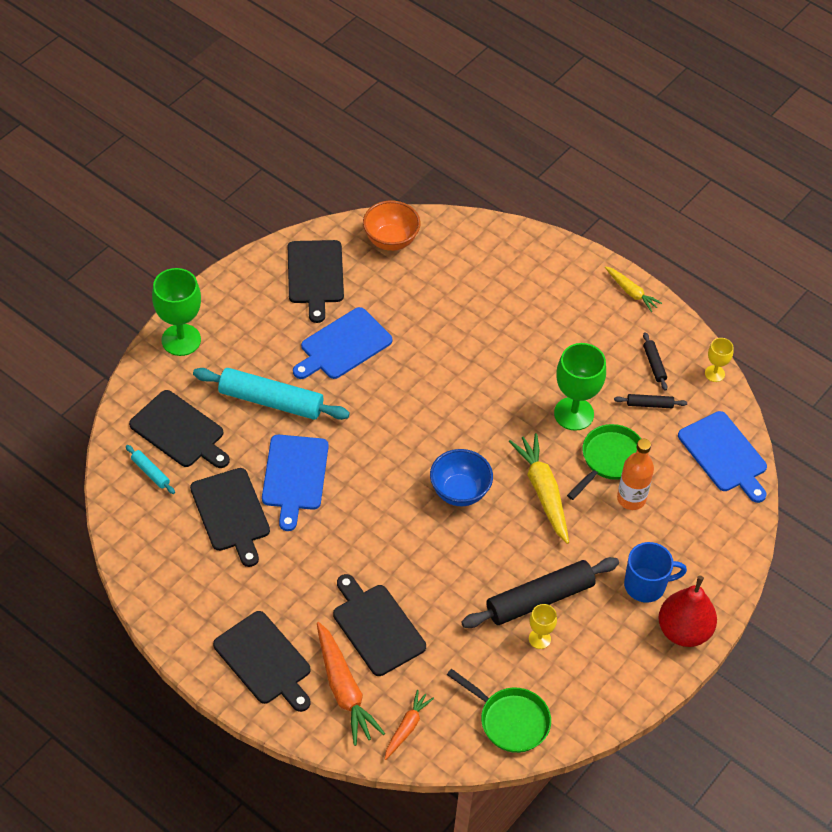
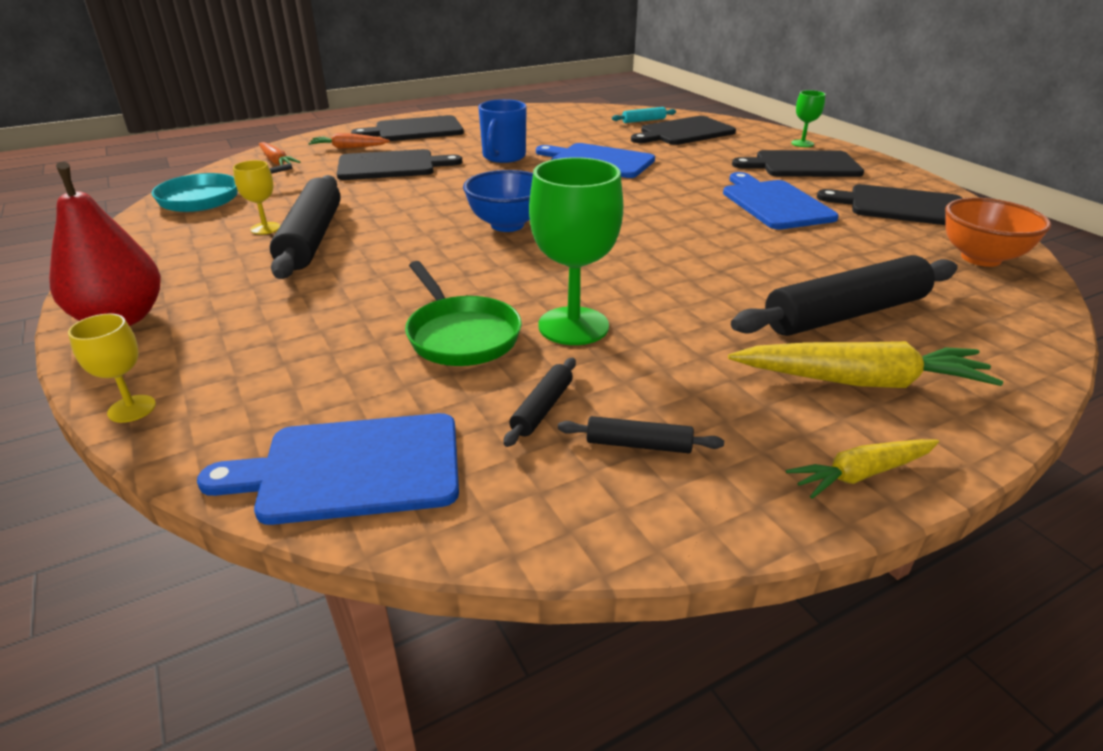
camera: 115 degrees right, 20 degrees down
(181, 340) = (802, 143): green goblet -> green goblet, size x0.52
(231, 513) = (576, 137): black cutting board -> black cutting board (803, 165)
(271, 401) = (704, 164): turquoise rolling pin -> none
(344, 690) = (348, 148): orange carrot -> orange carrot, size x0.58
(498, 301) = (845, 314): none -> black rolling pin
(510, 720) = (206, 198): green pan -> turquoise pan
(543, 491) = (457, 272): yellow carrot -> yellow carrot (861, 381)
(631, 499) = (373, 335): orange bottle -> none
(646, 585) = (226, 309): blue mug -> blue mug (503, 157)
(714, 373) = (568, 533): yellow goblet -> yellow goblet (132, 409)

